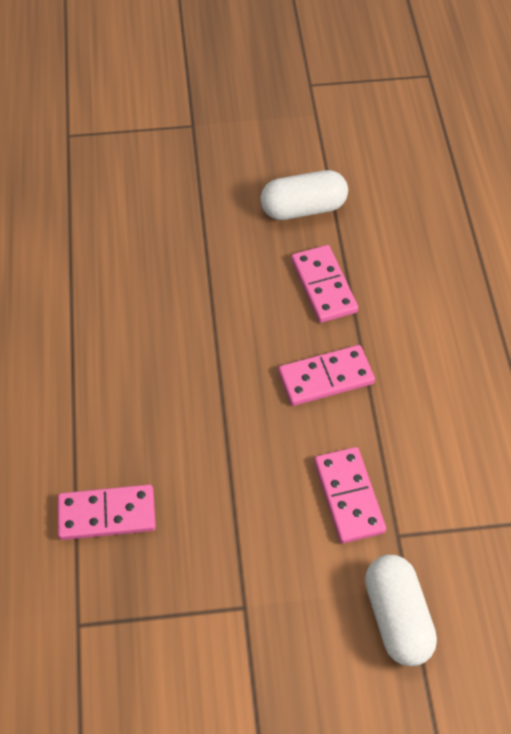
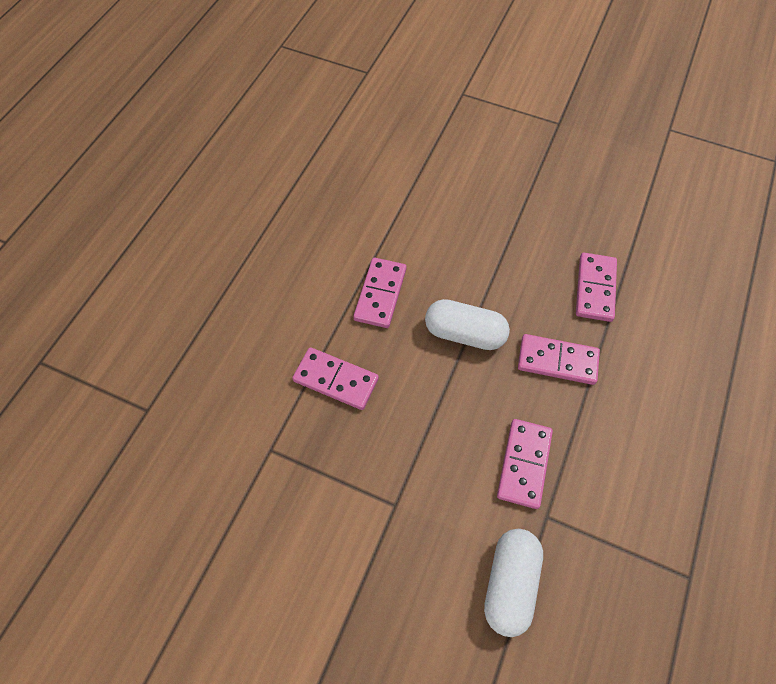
camera: 30 degrees right, 5 degrees up
(102, 399) = (380, 294): none -> pink domino
(303, 208) = (611, 221): white capsule -> white capsule (464, 333)

